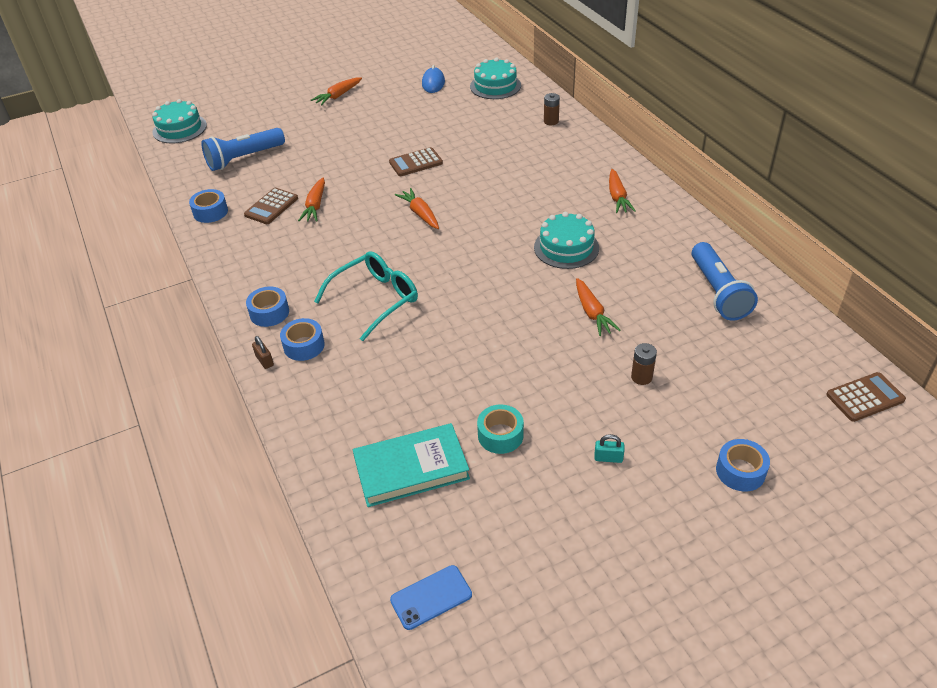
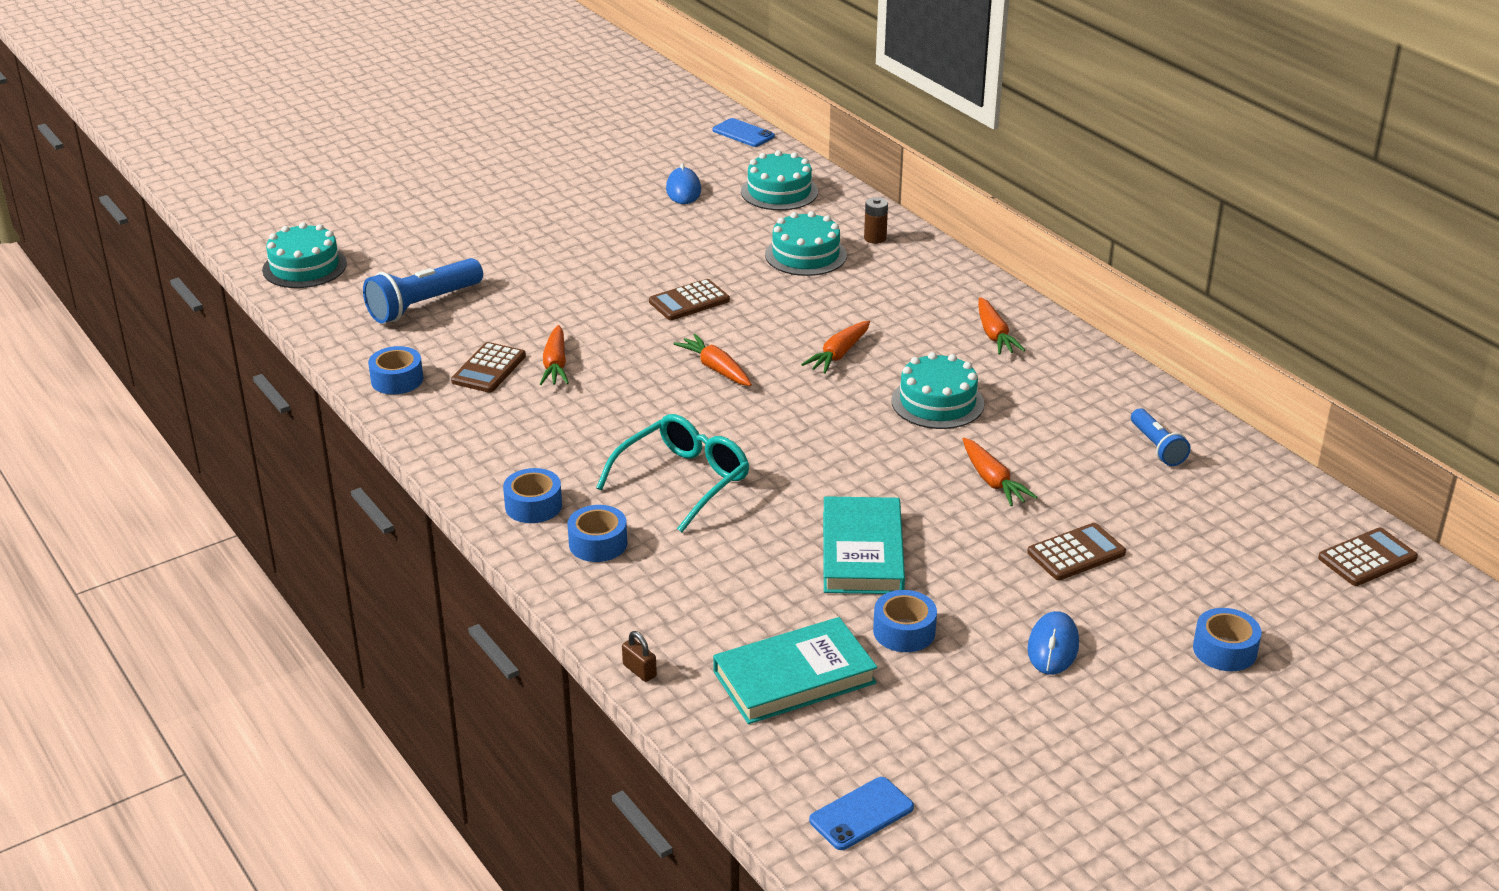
camera: 10 degrees left, 10 degrees down
(264, 360) = (547, 565): brown padlock -> brown padlock (639, 670)
(338, 96) = (541, 213): orange carrot -> orange carrot (838, 354)
(482, 44) = (743, 133): none -> blue phone
(485, 365) = (862, 552): none -> turquoise book
(500, 435) = (904, 631): turquoise tape -> blue tape
(501, 132) = (805, 255): none -> turquoise cake
(608, 458) = (1053, 647): turquoise padlock -> blue mouse
(641, 377) = (1076, 553): brown battery -> brown calculator
(718, 292) = (1157, 447): blue flashlight -> blue flashlight, size x0.60

